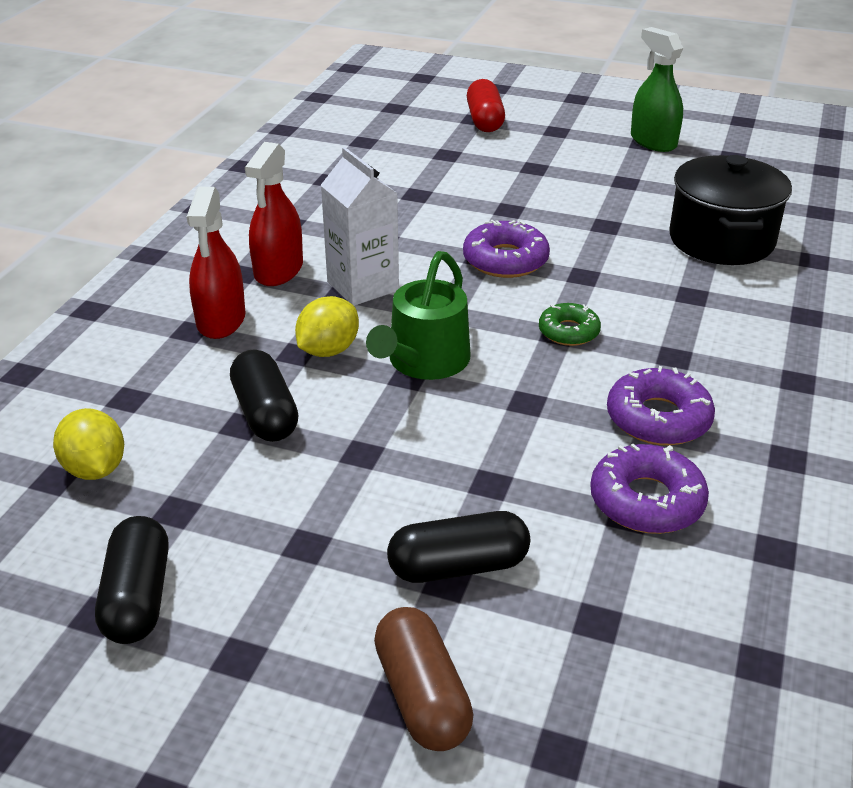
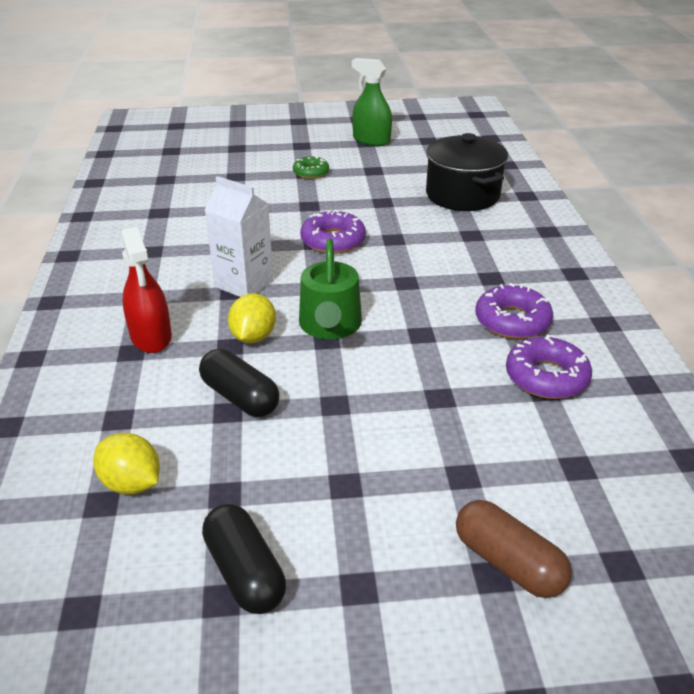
camera: 25 degrees left, 0 degrees up
(278, 270) = (169, 288): red spray bottle -> none
(458, 566) = (462, 462): black capsule -> none
(485, 120) = (245, 147): red capsule -> none
(568, 332) = (412, 279): green donut -> green donut (311, 172)

